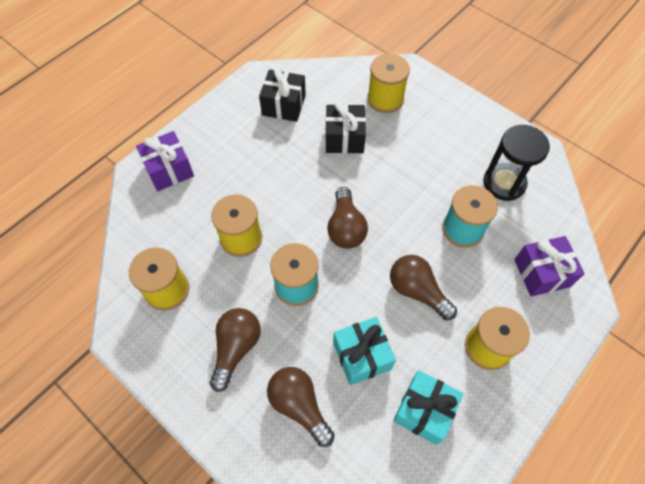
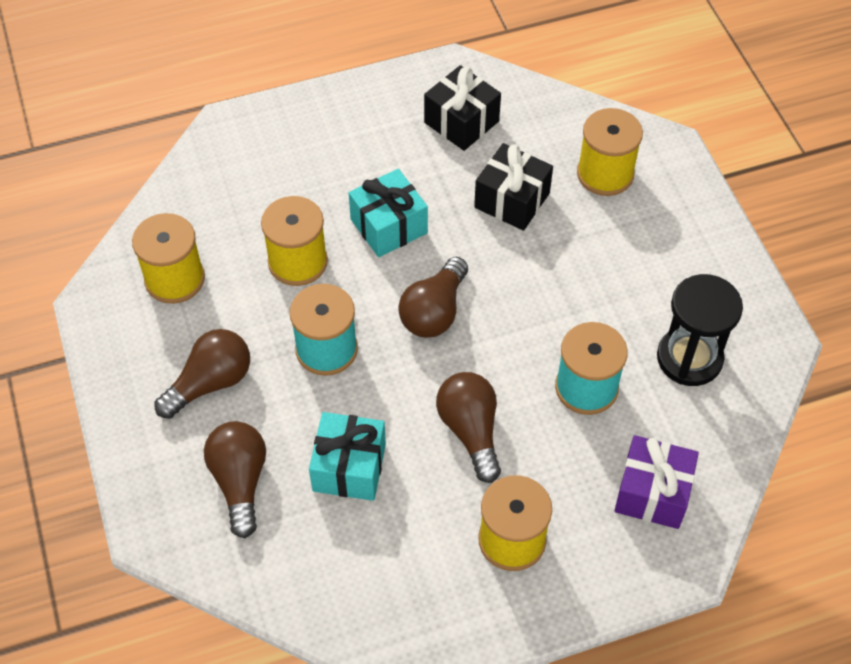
camera: 30 degrees right, 5 degrees down
(169, 170) = (265, 140): purple gift -> none
(424, 411) = (380, 566): turquoise gift -> turquoise gift (389, 226)

